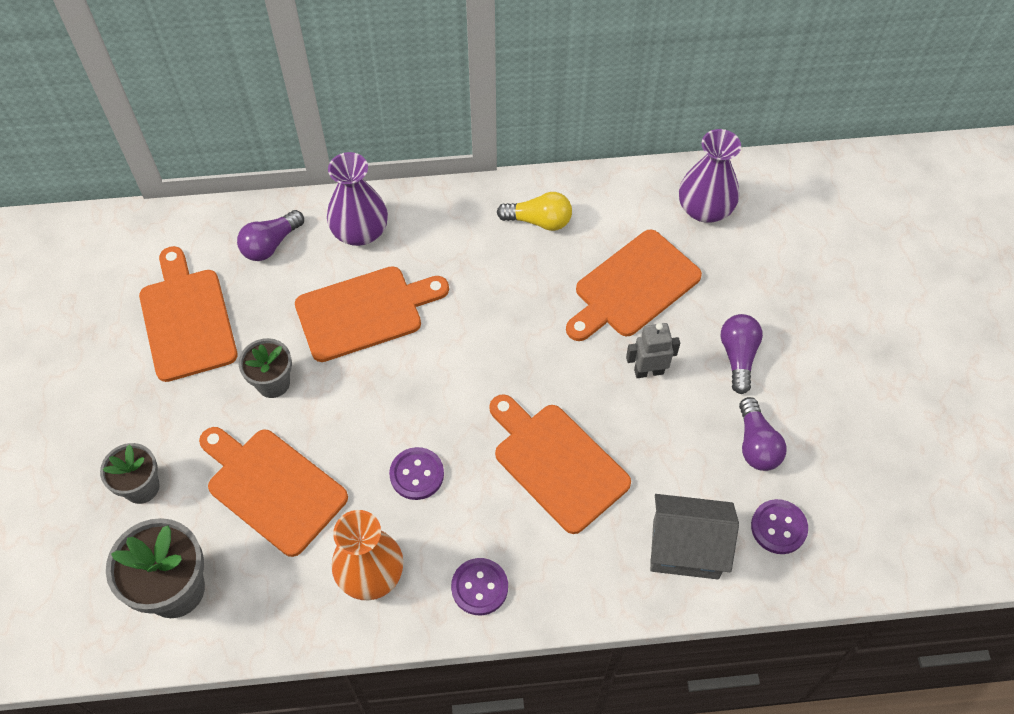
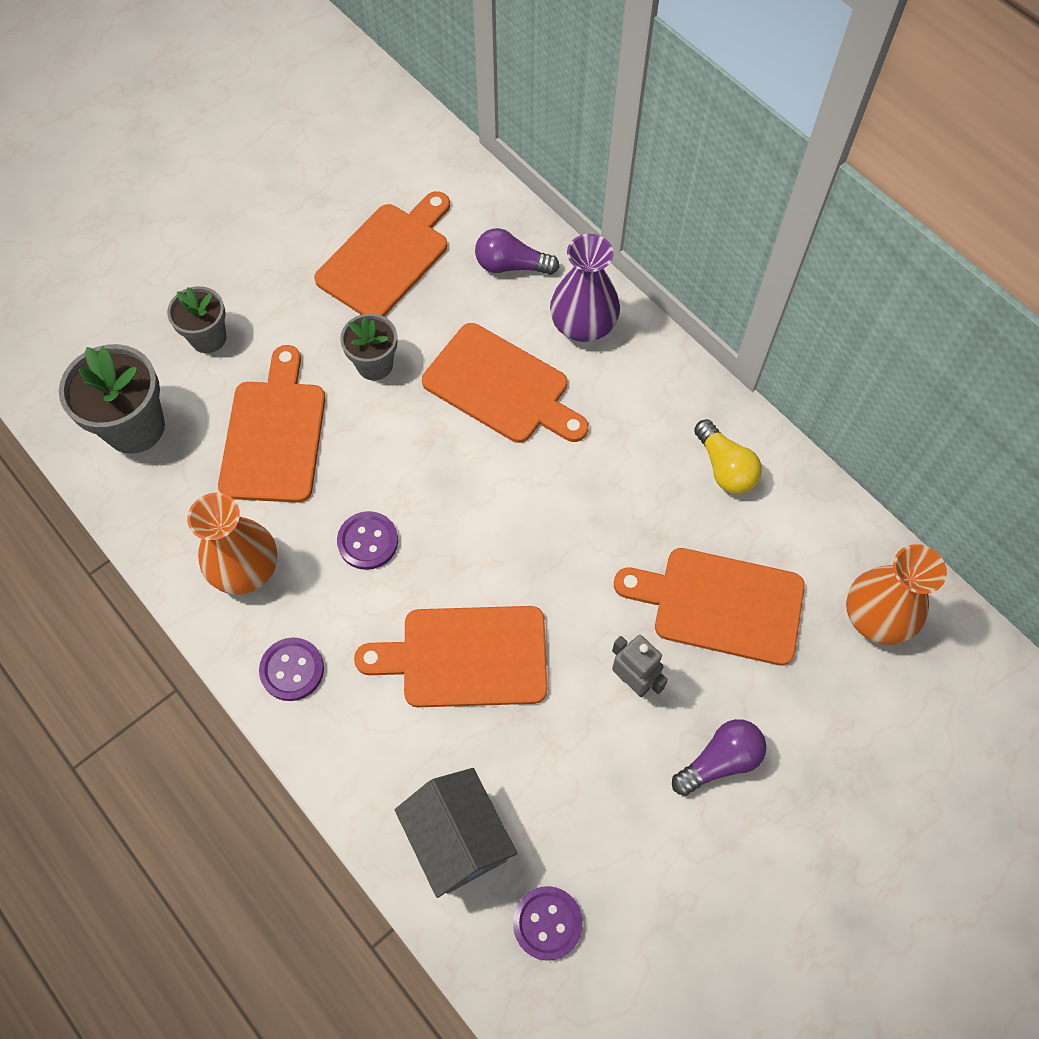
camera: 55 degrees right, 5 degrees up
(556, 463) = (466, 657): orange cutting board -> orange cutting board turned 105 degrees counterclockwise
(704, 209) = (876, 616): purple vase -> orange vase
(756, 444) = (628, 842): purple light bulb -> none

